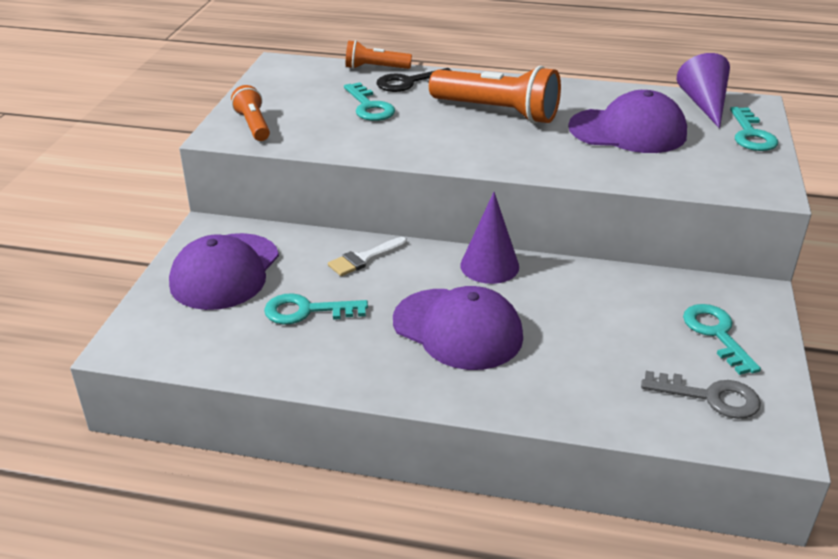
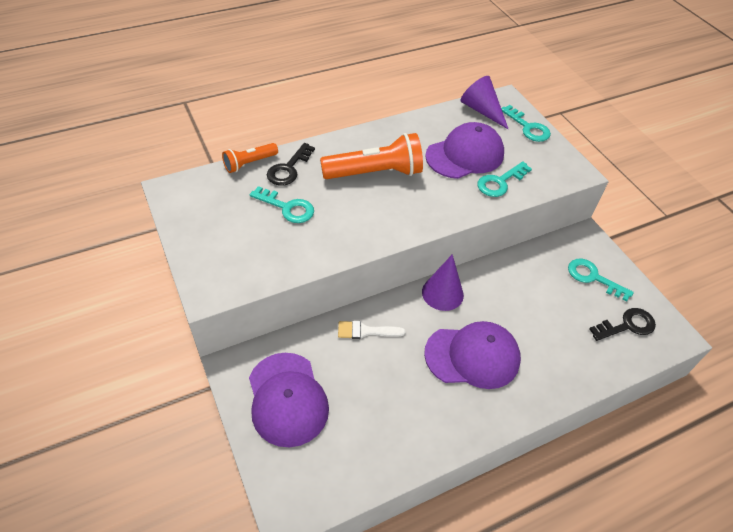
camera: 40 degrees left, 15 degrees up
(253, 125) = (222, 269): orange flashlight -> none
(307, 311) = (375, 399): turquoise key -> turquoise key (500, 182)
(364, 258) = (365, 331): white brush -> white brush turned 75 degrees clockwise
(710, 397) = (627, 325): grey key -> black key

